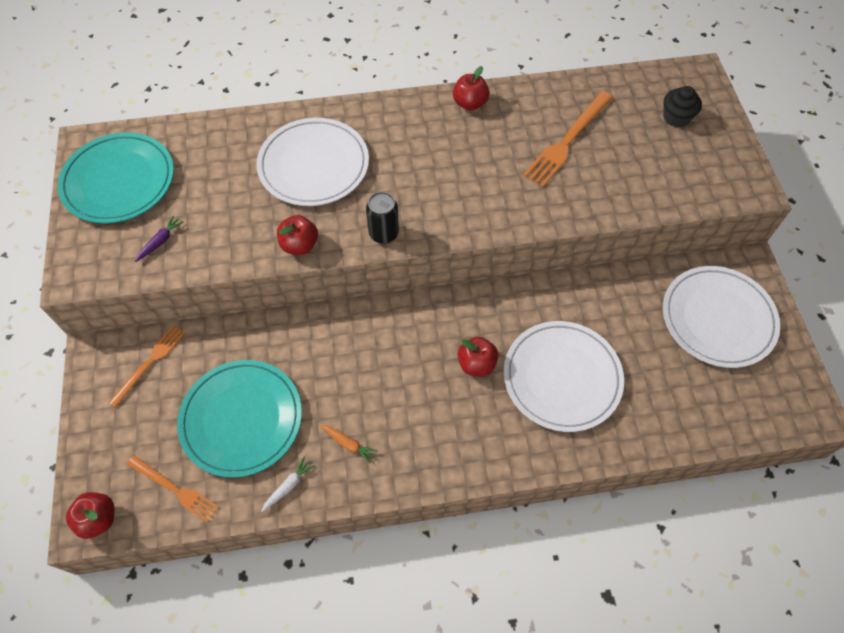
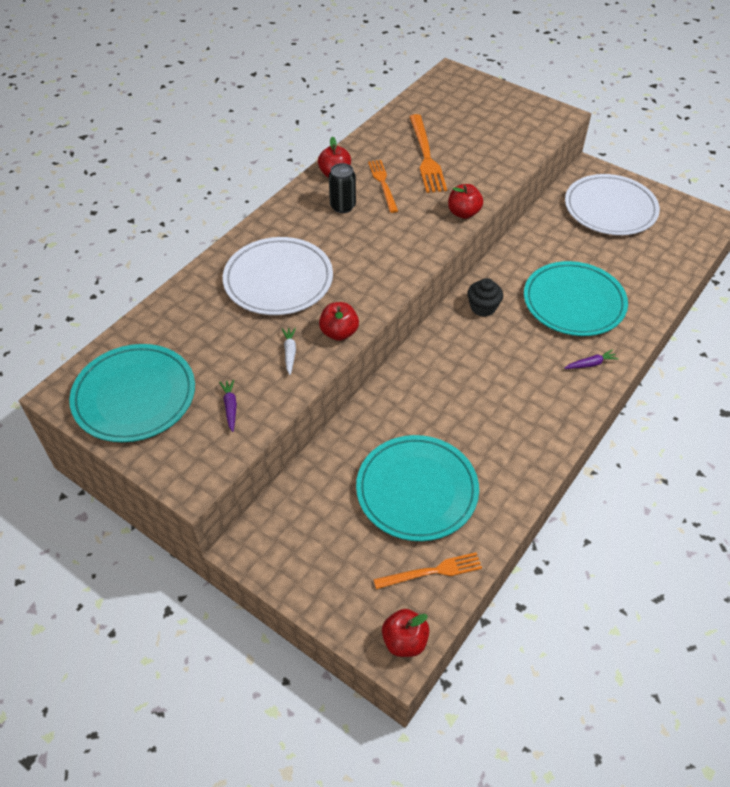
camera: 45 degrees left, 10 degrees down
(149, 363) = (299, 516): orange fork -> orange fork (383, 184)
(288, 486) = (502, 499): white carrot -> white carrot (290, 353)
(348, 444) = (505, 442): orange carrot -> none
(384, 233) = (386, 285): black can -> black can (342, 206)
(476, 364) = (518, 334): red apple -> red apple (463, 213)
(502, 444) = (590, 364): none -> purple carrot
(562, 377) = (574, 302): white plate -> turquoise plate
(676, 117) = (470, 104): black cupcake -> black cupcake (483, 307)

